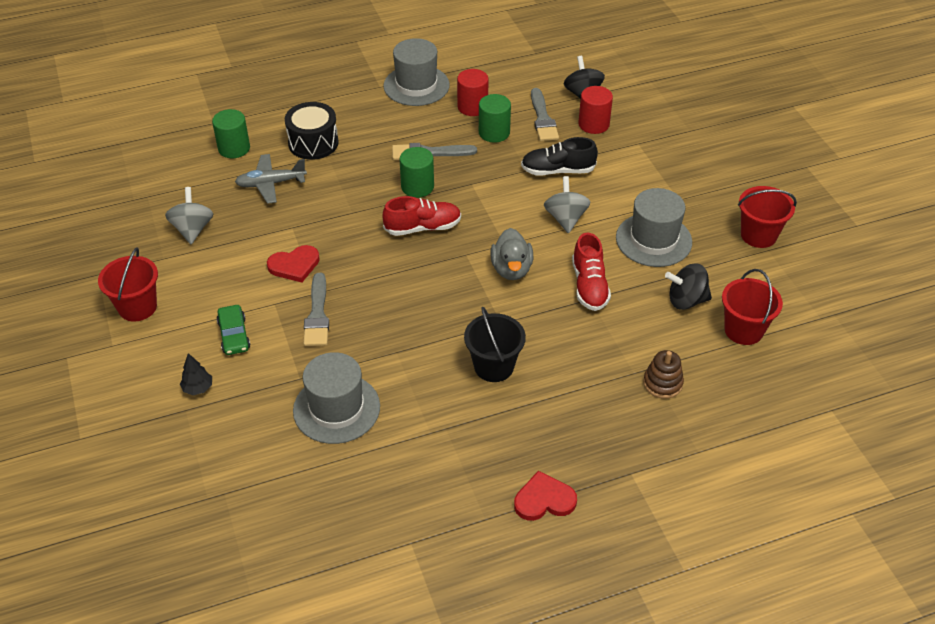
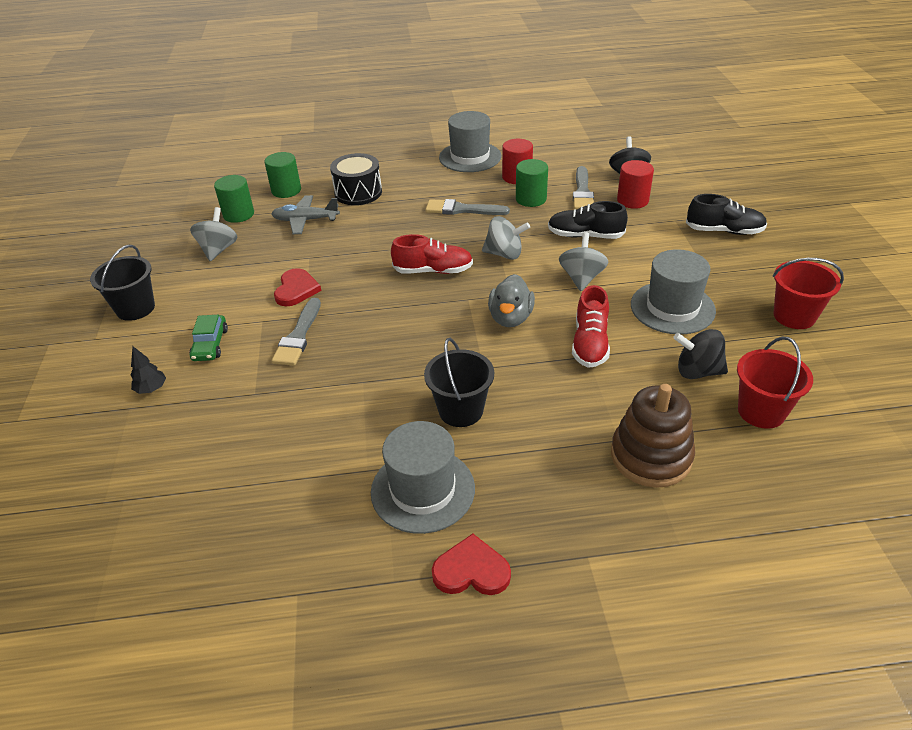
camera: 15 degrees right, 5 degrees down
(137, 307) = (135, 308): red bucket -> black bucket
(294, 265) = (296, 290): red heart -> red heart turned 75 degrees counterclockwise
(336, 408) = (278, 429): grey hat -> grey hat (423, 490)
(417, 187) = (441, 236): green cylinder -> green cylinder (238, 214)
(486, 200) = (504, 254): none -> grey spinning top
(662, 383) = (651, 456): brown stacking toy -> brown stacking toy, size x1.71
(685, 151) = (724, 231): none -> black shoe

